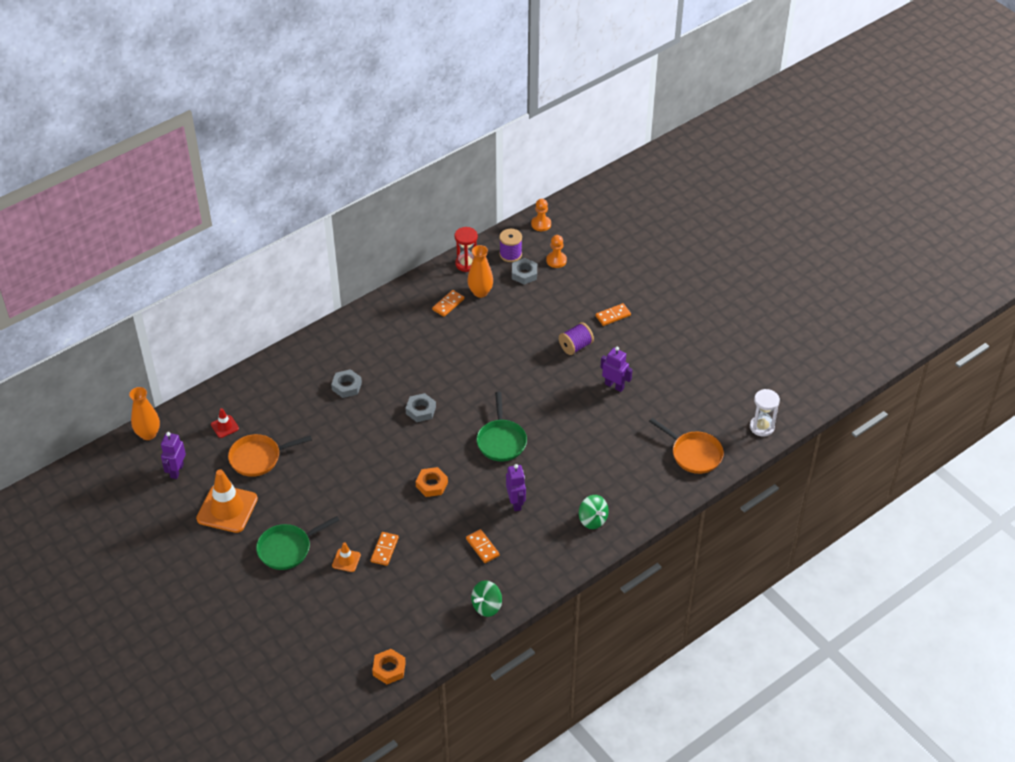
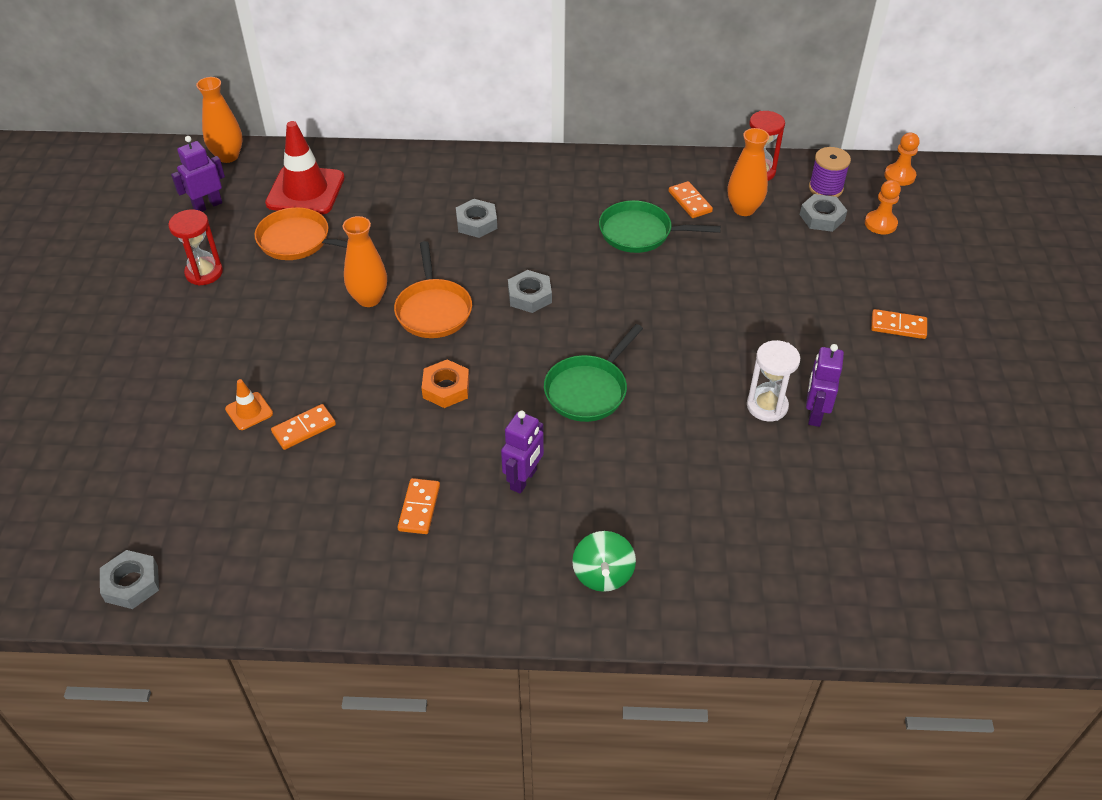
camera: 40 degrees right, 0 degrees up
(224, 426) = (305, 191): red traffic cone -> red traffic cone, size x2.12
(227, 509) = (204, 273): orange traffic cone -> red hourglass
(287, 548) = (207, 355): green pan -> green pan (640, 233)
(338, 465) = (369, 299): none -> orange vase
(389, 669) = (132, 583): orange nut -> grey nut
(448, 304) = (690, 202): orange domino -> orange domino turned 75 degrees clockwise
(486, 606) = (337, 591): green spinning top -> none
(575, 346) = (807, 334): purple spool -> none
(614, 386) = (814, 413): purple robot -> purple robot turned 150 degrees counterclockwise
(693, 454) = (849, 581): orange pan -> orange pan (433, 310)
(762, 427) = (1003, 613): white hourglass -> white hourglass (767, 406)

